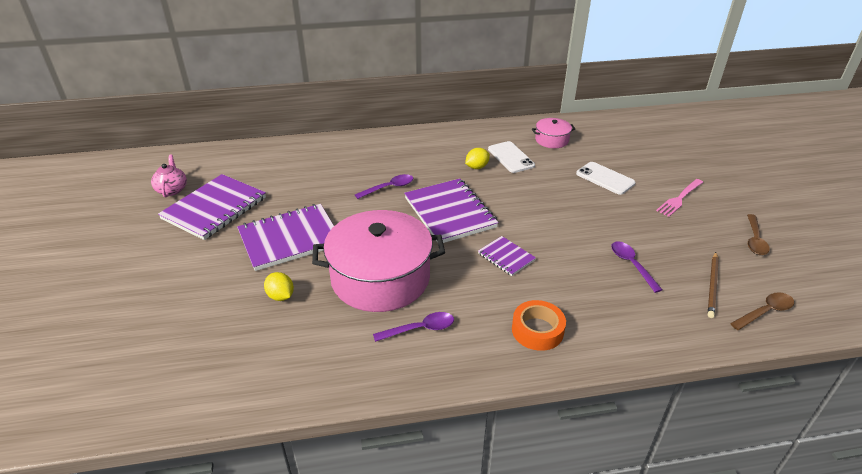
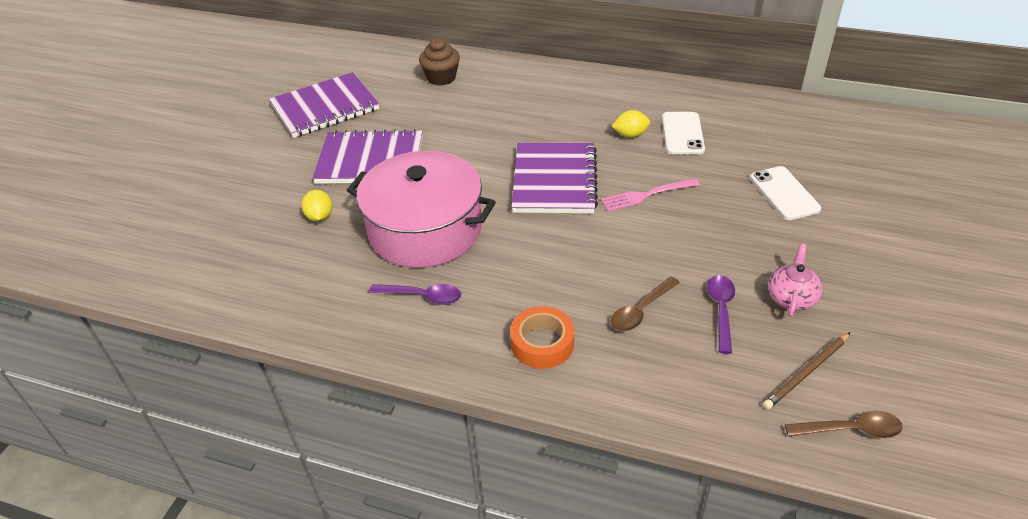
camera: 30 degrees right, 5 degrees up
(172, 189) = (302, 77): pink teapot -> pink teapot (791, 298)
(300, 161) = (441, 78): none -> brown cupcake
(388, 188) = (510, 133): purple spoon -> none
(506, 257) = (576, 251): purple notebook -> none
(551, 140) = (755, 125): pink pot -> none
(679, 199) = (866, 249): pink fork -> pink fork (646, 195)
(754, 240) = (928, 337): brown spoon -> brown spoon (641, 310)

